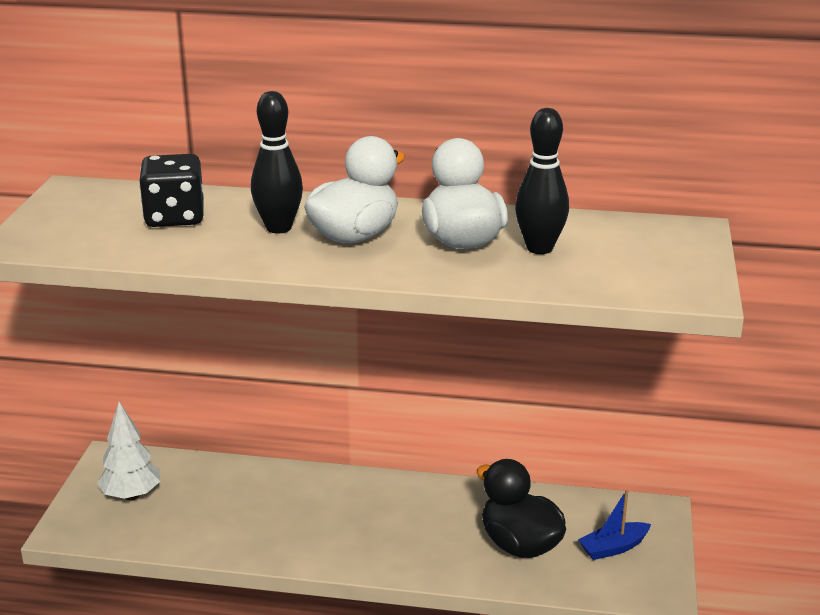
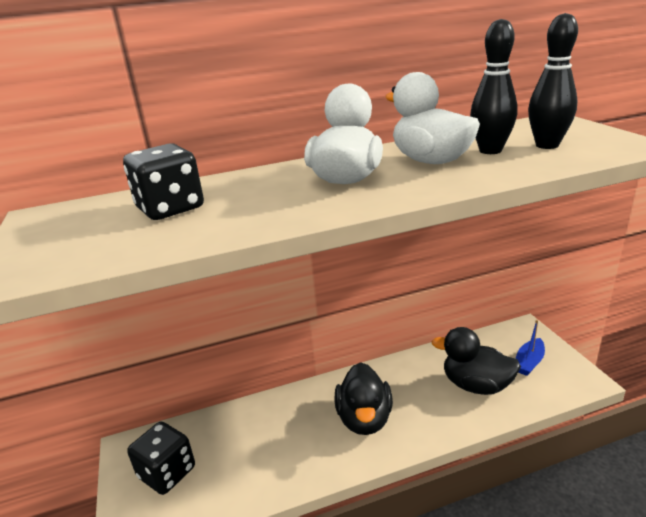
camera: 25 degrees left, 0 degrees up
(131, 495) = (167, 473): white tree -> black dice
(279, 228) = (276, 191): black bowling pin -> black bowling pin (547, 145)
(360, 527) = (364, 419): none -> black duck

